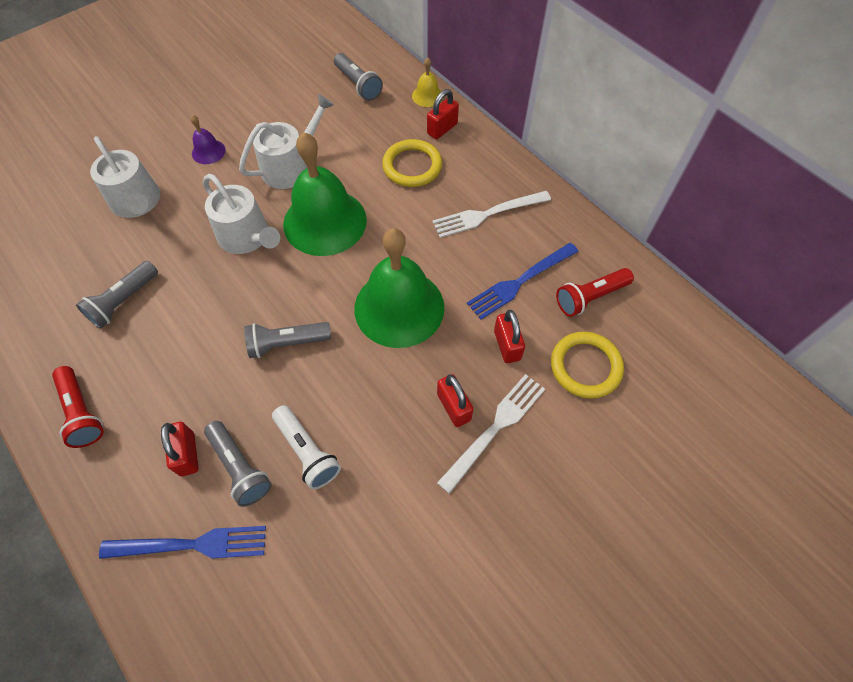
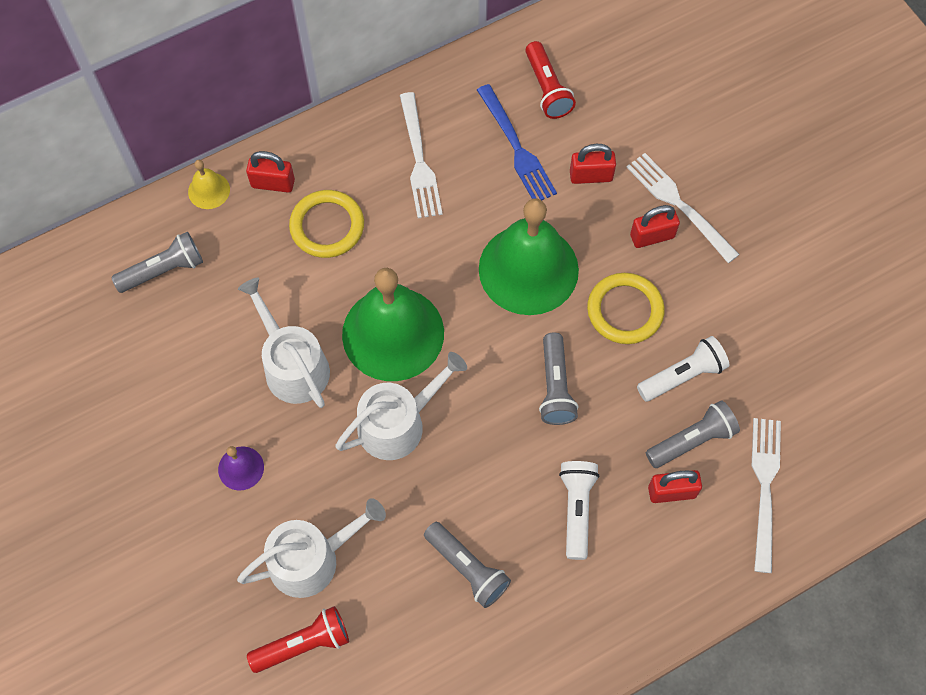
camera: 80 degrees left, 5 degrees up
(82, 412) = (609, 605): red flashlight -> red flashlight (303, 644)
(172, 375) = (576, 509): none -> white flashlight
(192, 544) = (764, 486): blue fork -> white fork
(442, 129) = (273, 183): red padlock -> red padlock turned 45 degrees counterclockwise
(585, 366) = (625, 113): yellow ring -> yellow ring (625, 310)

